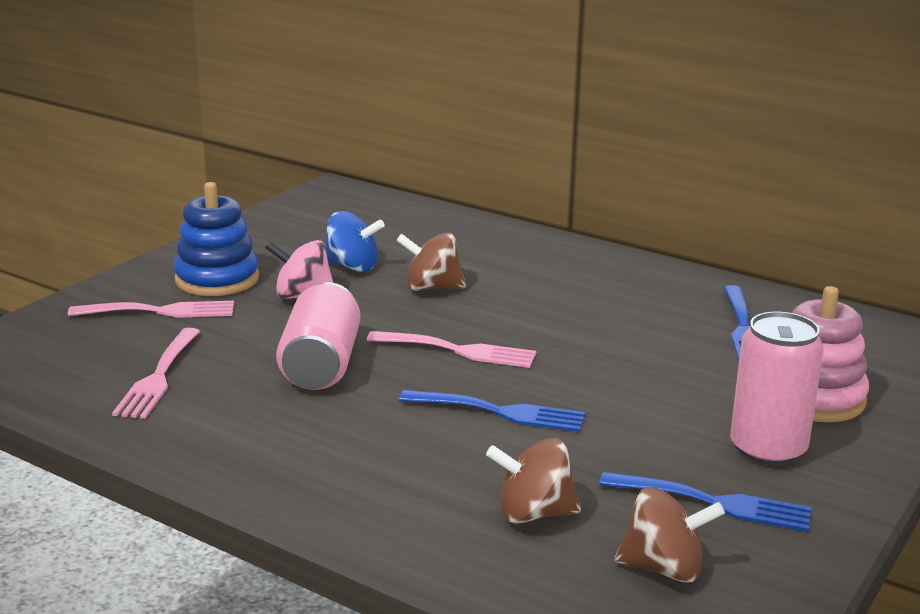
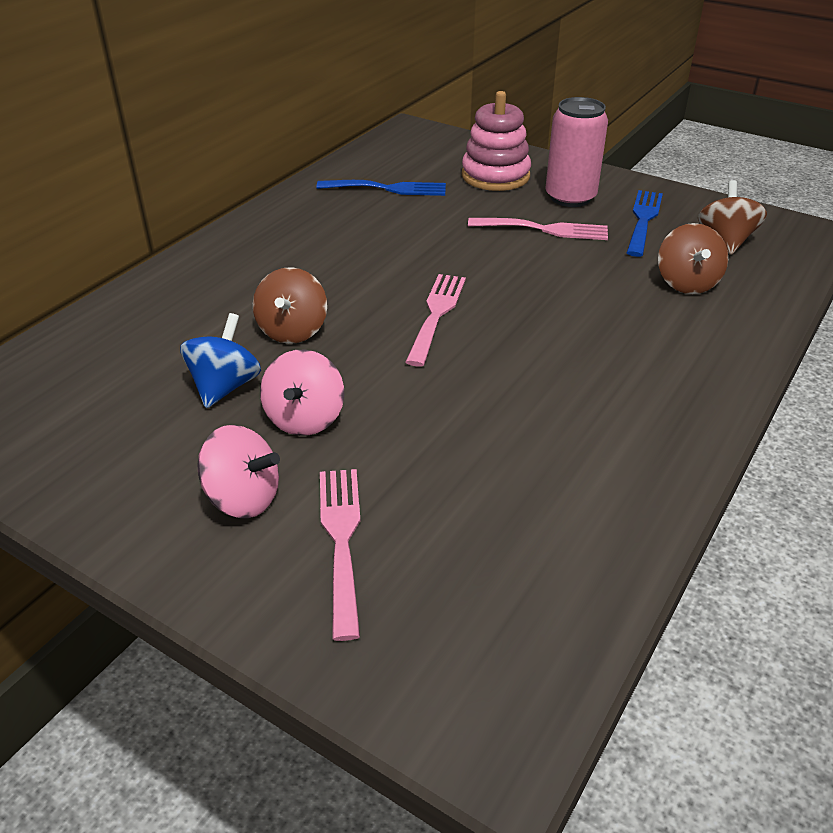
camera: 90 degrees left, 15 degrees up
(158, 377) = (521, 512): pink fork -> pink fork (544, 229)
(217, 279) = (243, 498): blue stacking toy -> pink spinning top
(321, 365) = (475, 394): pink can -> none
(500, 412) = (545, 294): blue fork -> none

